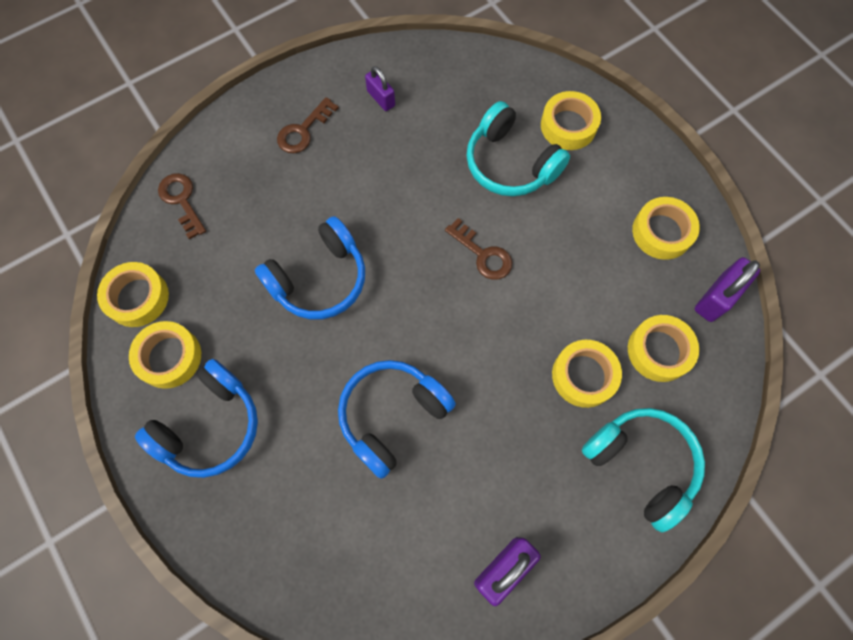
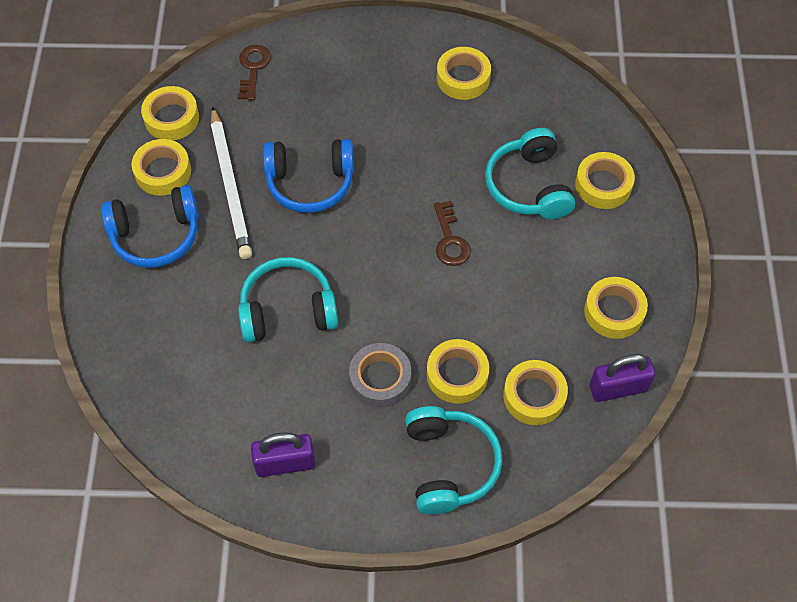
camera: 35 degrees right, 10 degrees down
(247, 329) = (231, 186): none -> white pencil
(303, 130) = (383, 68): brown key -> none
(381, 98) = (463, 78): purple padlock -> yellow tape
(392, 416) = (288, 310): blue headphones -> turquoise headphones
(523, 425) = (380, 379): none -> grey tape

